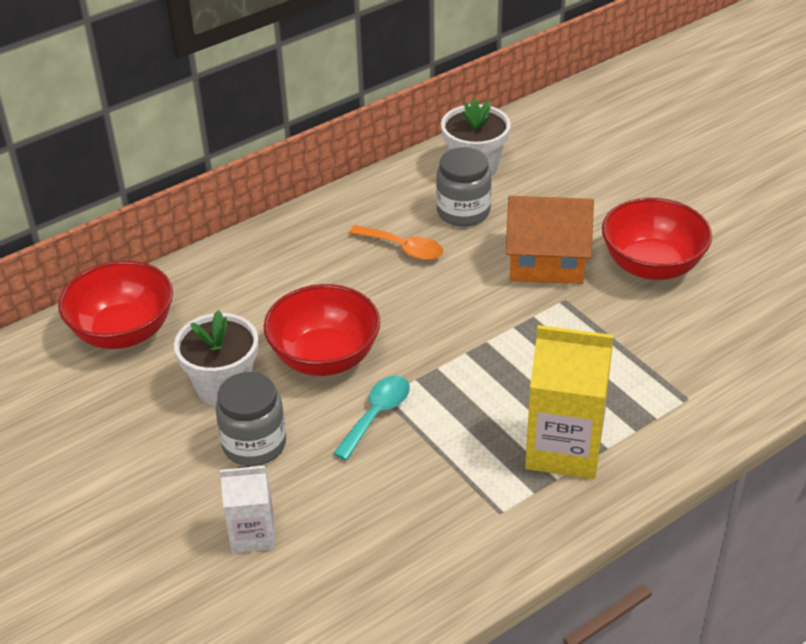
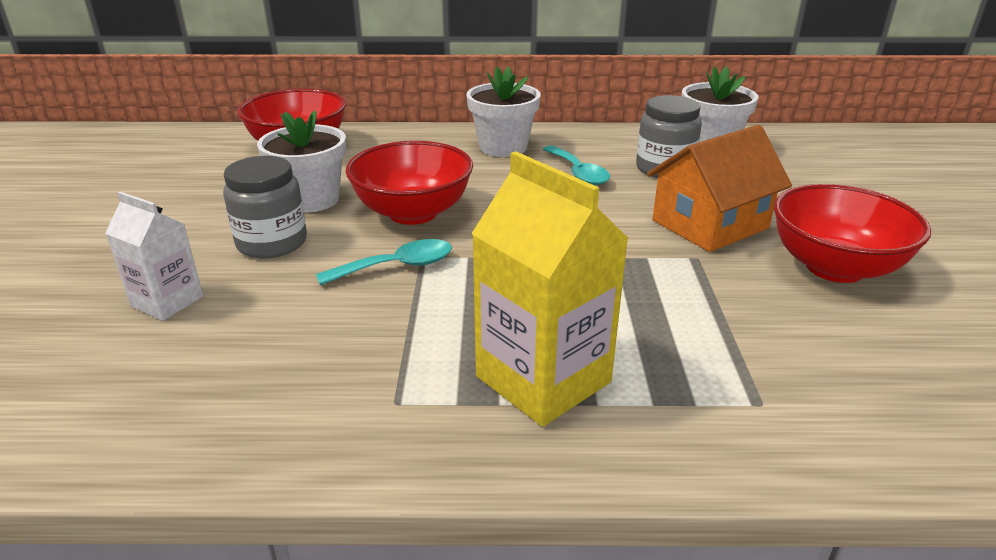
camera: 35 degrees right, 10 degrees down
(309, 245) = (503, 147): none -> white flower pot
(403, 248) = (578, 173): orange spoon -> turquoise spoon
(546, 261) = (710, 224): orange house -> orange house turned 75 degrees counterclockwise

